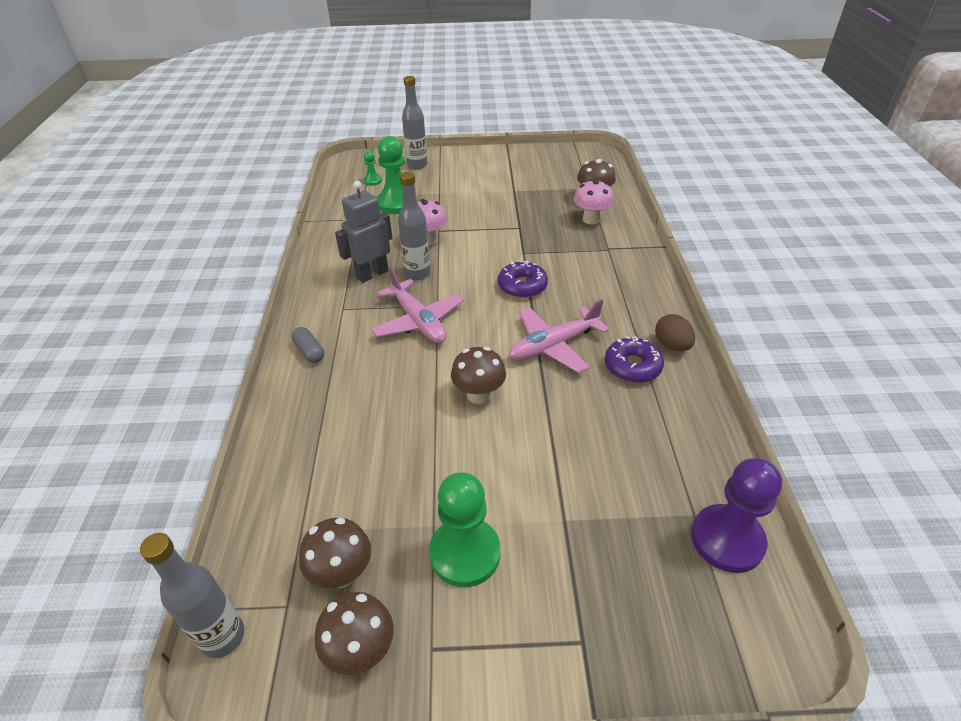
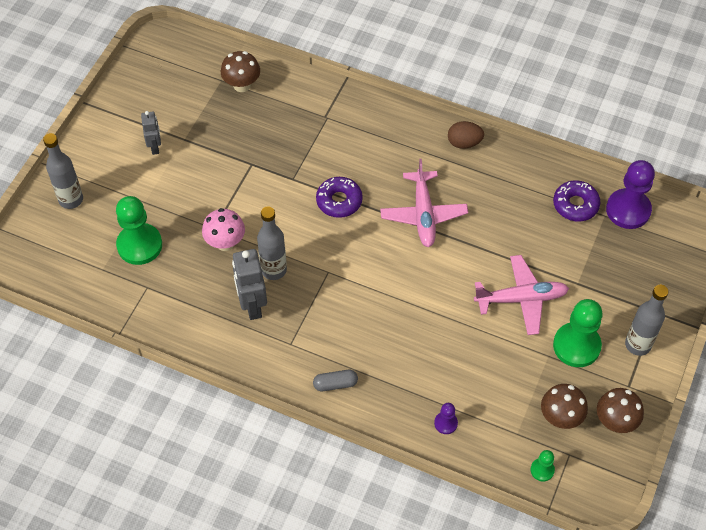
camera: 65 degrees left, 15 degrees up
(223, 637) = (575, 494): grey bottle -> grey bottle (638, 345)
(292, 454) = (445, 423): none -> purple pawn
(372, 181) = (76, 251): green pawn -> green pawn (542, 470)
(418, 321) = (341, 293): pink plane -> pink plane (521, 299)
(479, 395) = (449, 284): brown mushroom -> none
(494, 181) = (155, 147): none -> grey robot
(591, 219) = (275, 106): pink mushroom -> none
(632, 366) = (471, 178): purple donut -> purple donut (575, 205)

